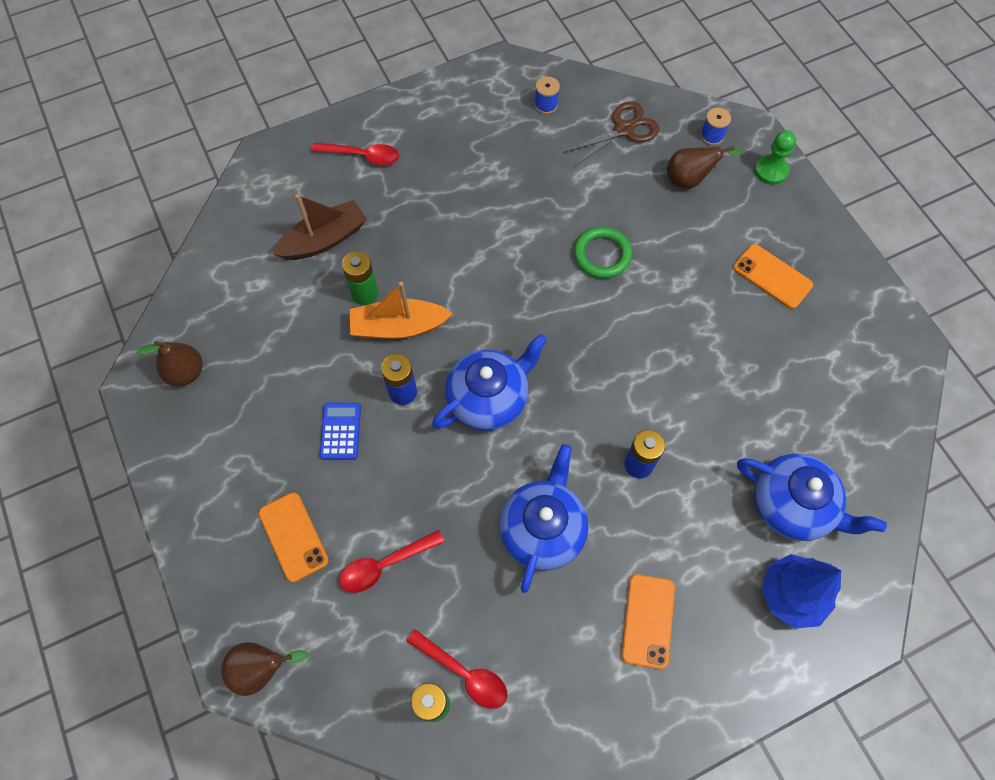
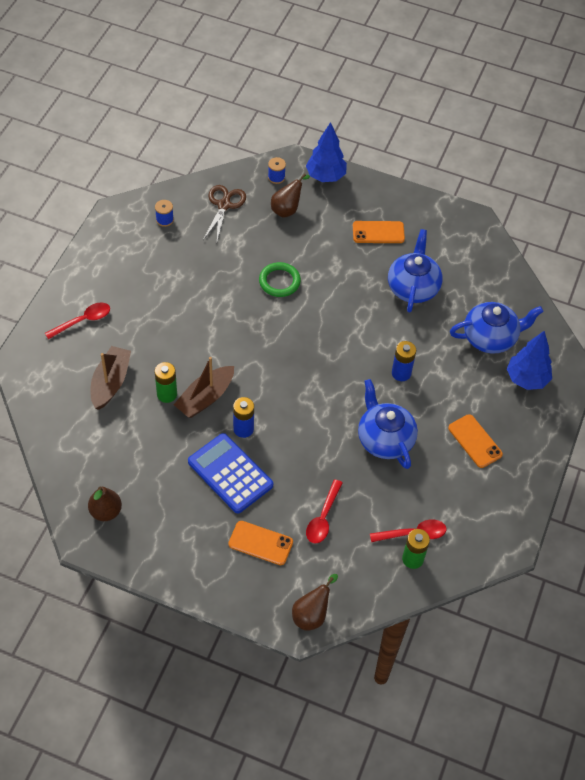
camera: 45 degrees left, 10 degrees down
(340, 431) = (230, 474): blue calculator -> blue calculator, size x1.84
(398, 327) = (205, 398): orange boat -> brown boat
(489, 398) = (293, 398): blue teapot -> blue teapot (413, 287)
(770, 170) = (325, 176): green pawn -> blue tree

